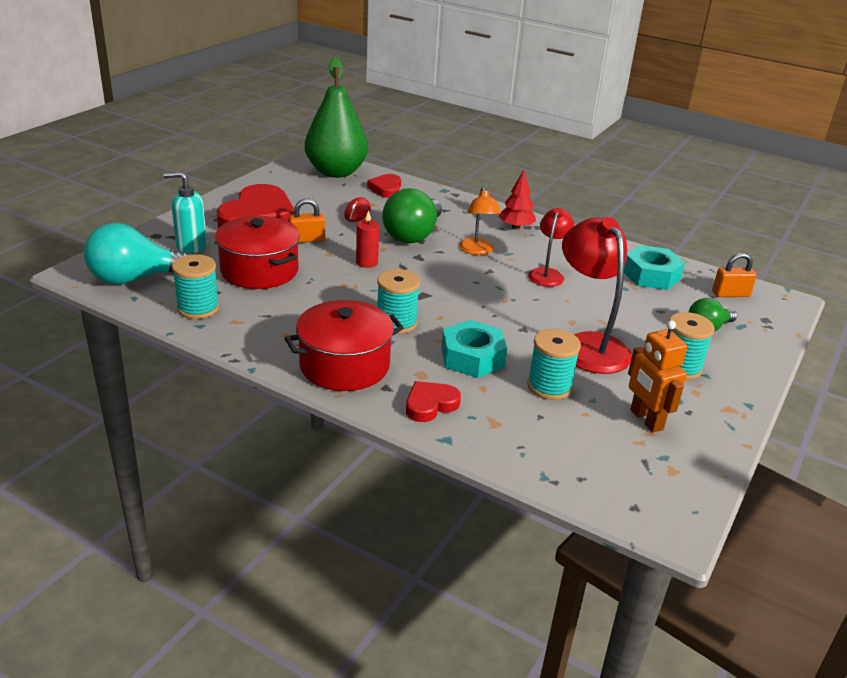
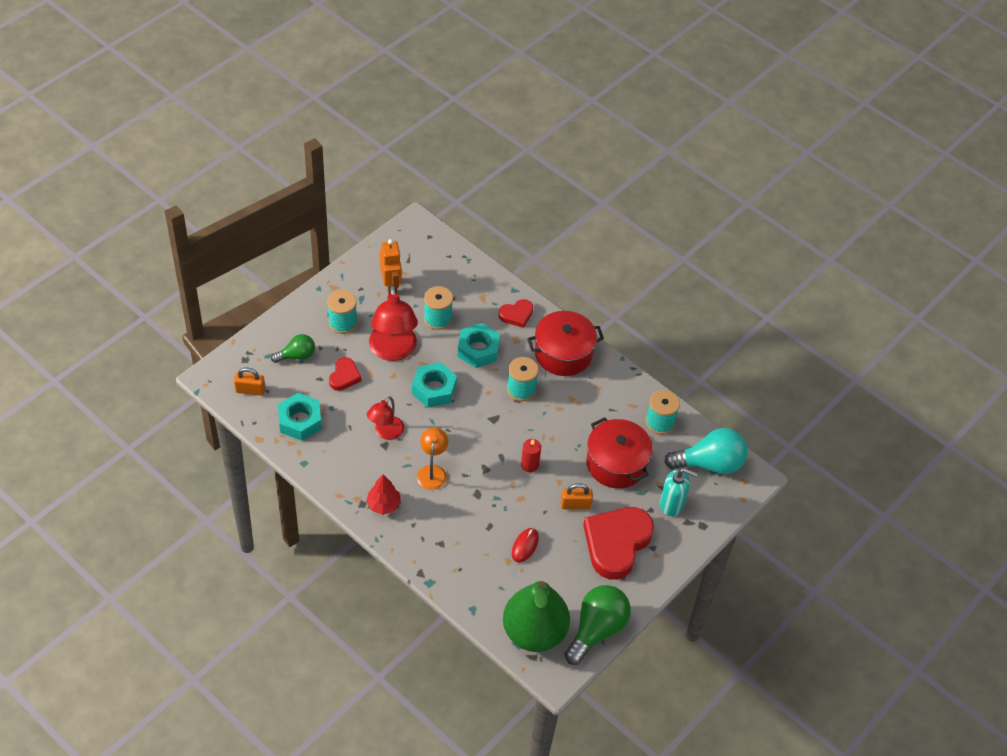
camera: 170 degrees left, 20 degrees up
(386, 189) = (488, 590): red heart -> red heart (344, 376)
(413, 235) = (481, 502): green light bulb -> green light bulb (597, 629)
(512, 313) = (434, 389): none -> turquoise nut

